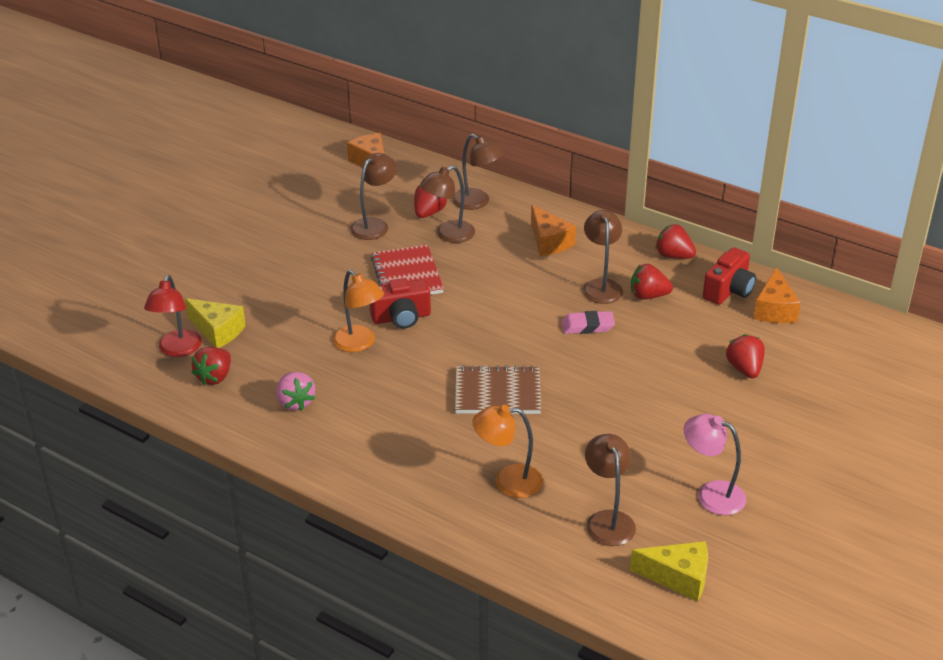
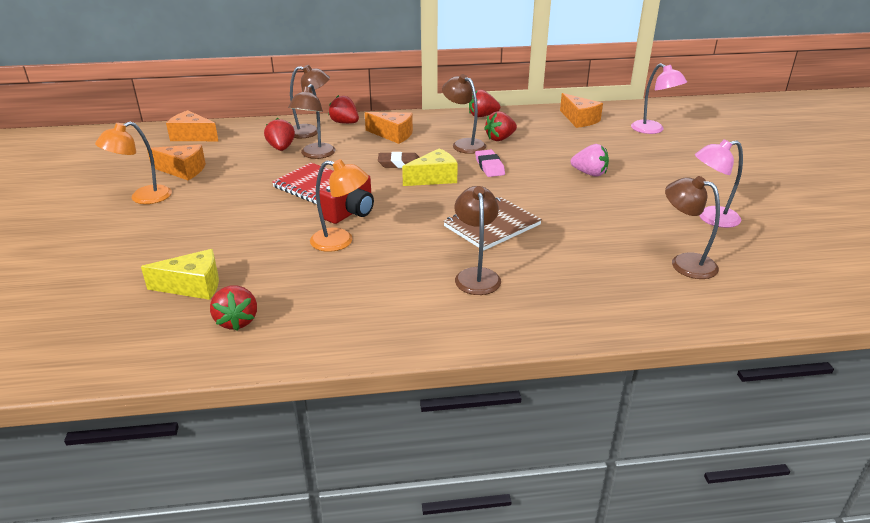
camera: 40 degrees left, 5 degrees down
(177, 350) = (168, 317): red lamp -> none
(295, 402) = (342, 304): pink strawberry -> pink strawberry (589, 173)
(323, 203) = (183, 170): none -> orange cheese
(374, 225) = (246, 168): brown lamp -> brown lamp (476, 275)
(508, 481) = (587, 274): orange lamp -> orange lamp (143, 198)
(509, 282) = (400, 164): none -> brown eraser
(587, 326) = (489, 166): pink eraser -> pink eraser turned 60 degrees counterclockwise
(678, 577) = (778, 272): yellow cheese -> yellow cheese (434, 178)
(729, 290) = (540, 120): red camera -> none
(744, 369) = (614, 151): red strawberry -> red strawberry (345, 123)
(837, 363) = (653, 130): none -> pink lamp

